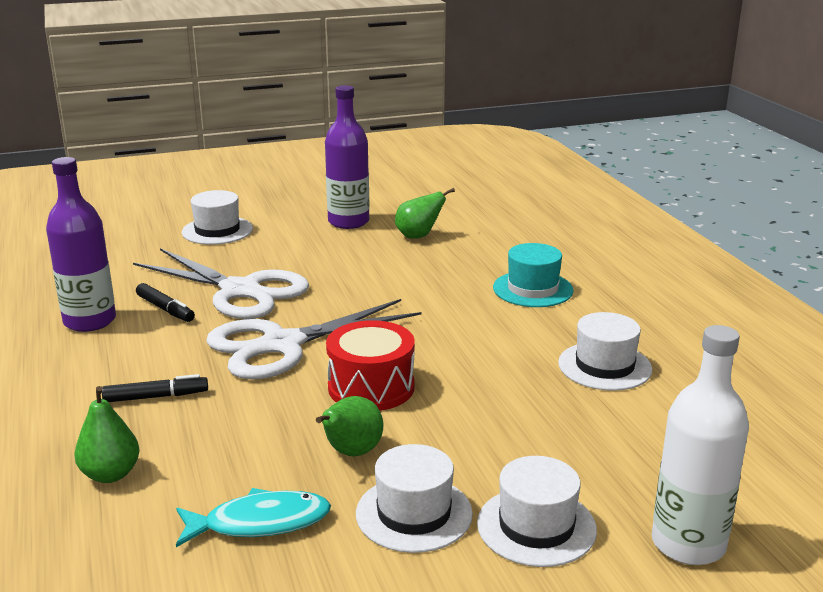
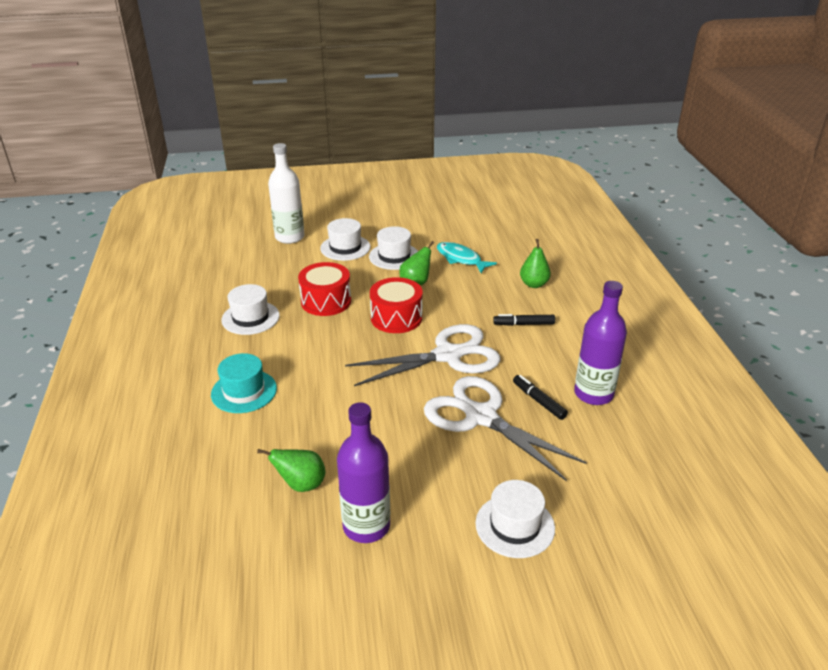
camera: 170 degrees left, 10 degrees up
(260, 523) = (461, 259): turquoise fish -> turquoise fish turned 45 degrees clockwise
(502, 402) = (326, 301): none -> red drum

